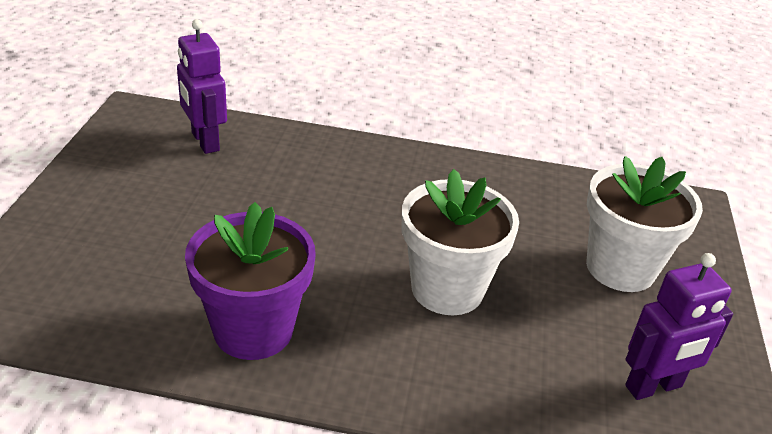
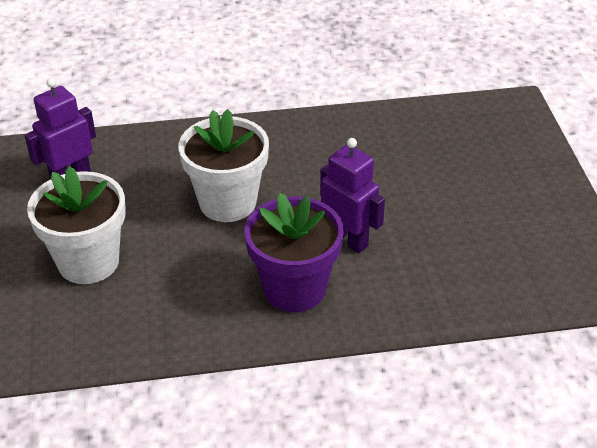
camera: 165 degrees right, 5 degrees up
(204, 142) = (511, 276): purple robot -> purple robot (348, 240)
(253, 330) = (344, 140): purple flower pot -> purple flower pot (294, 289)

